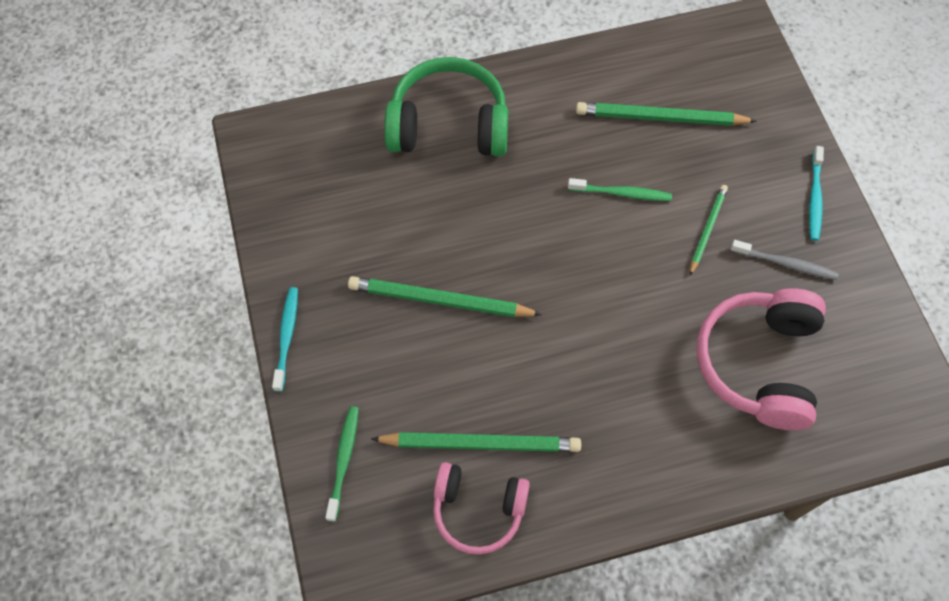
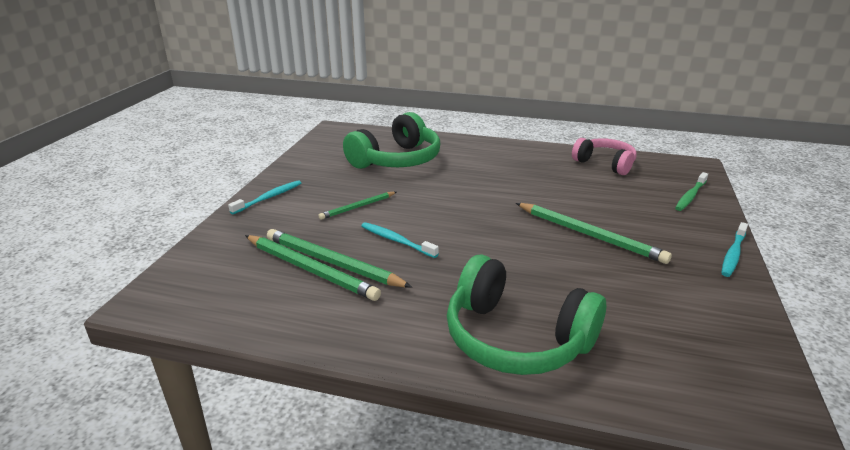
camera: 150 degrees left, 35 degrees down
(480, 443) = (591, 179): green pencil -> green pencil (332, 262)
(621, 193) = (397, 241): green toothbrush -> turquoise toothbrush
(759, 364) = (396, 160): pink headphones -> green headphones
(785, 263) = (330, 182): grey toothbrush -> none

